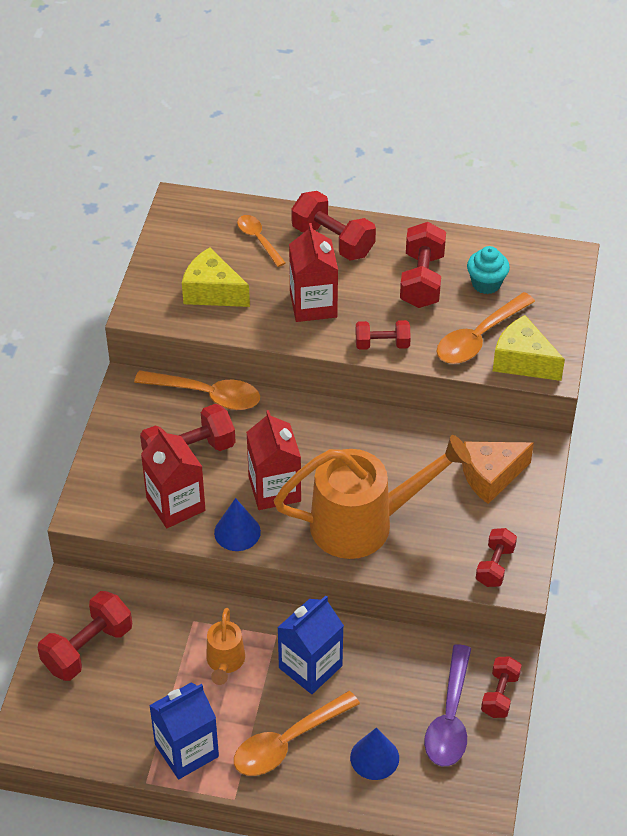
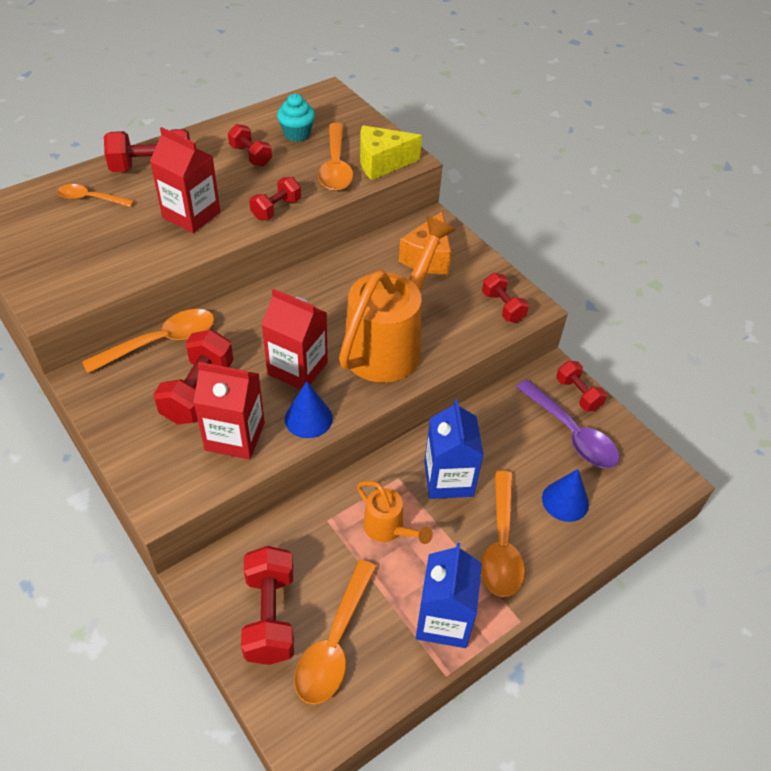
camera: 50 degrees left, 0 degrees up
(105, 700) = (334, 642): none -> orange spoon
(212, 292) = (96, 254): yellow cheese -> none
(422, 280) = (251, 156): red dumbbell -> red dumbbell, size x0.62

